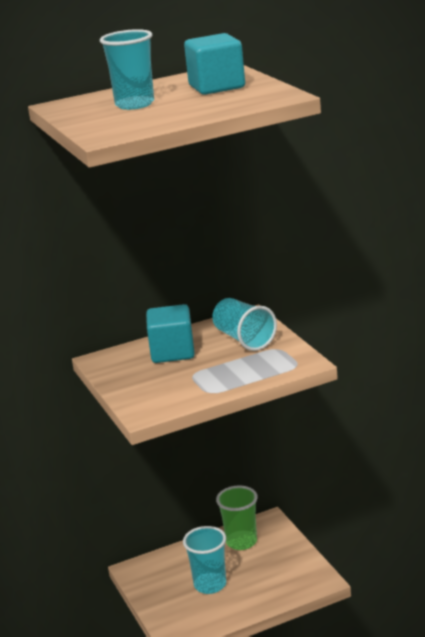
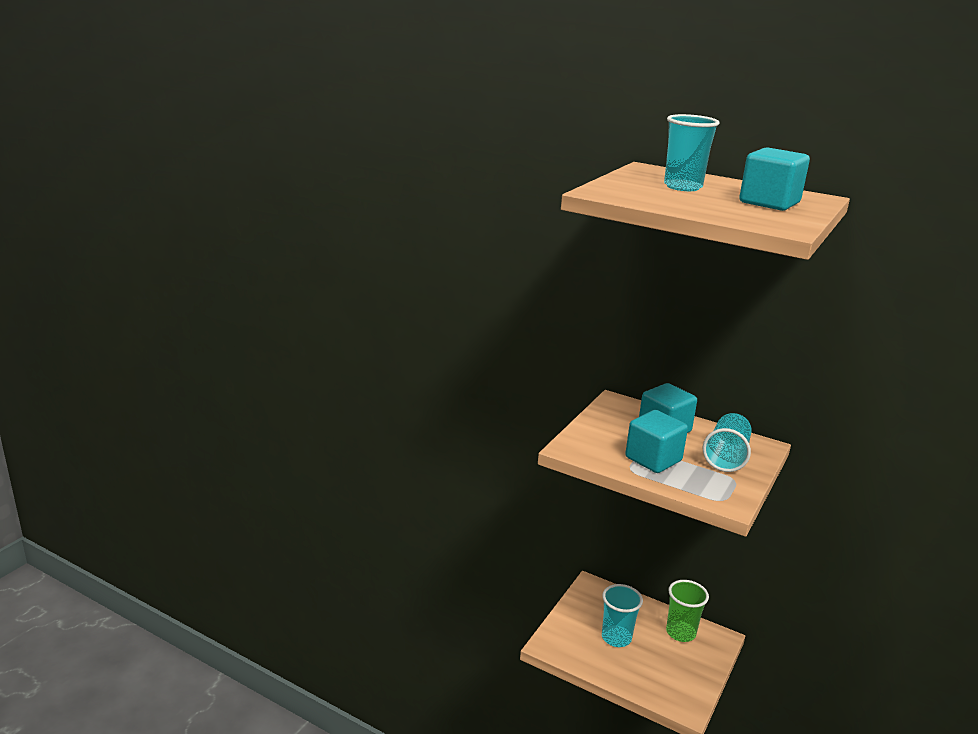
camera: 50 degrees right, 0 degrees up
(209, 375) = (653, 459): none -> turquoise cube

